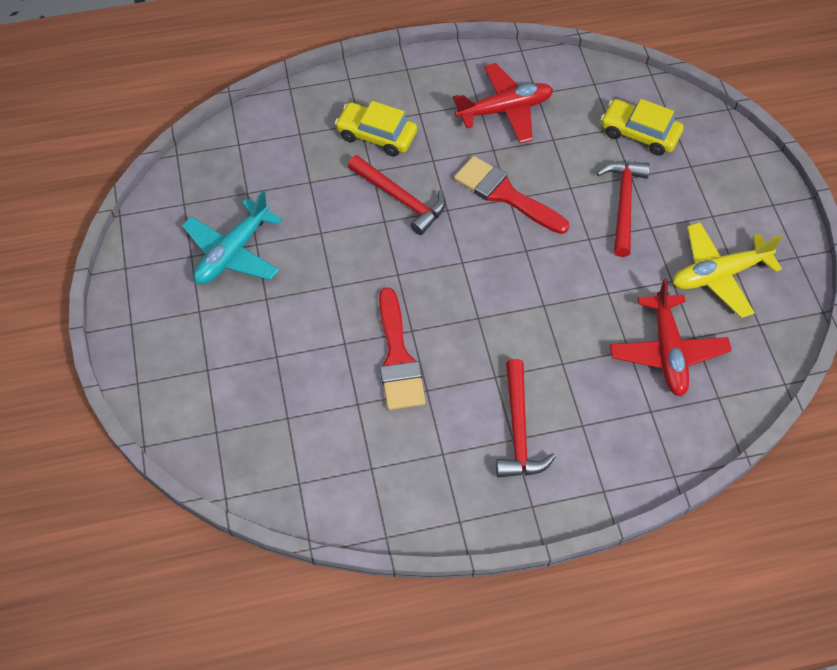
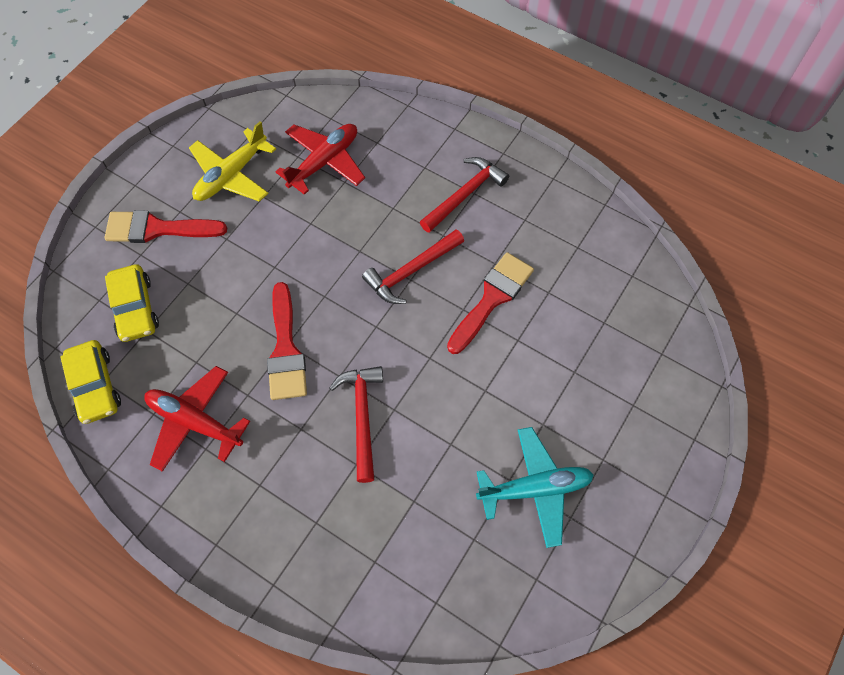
camera: 135 degrees left, 5 degrees up
(376, 135) = (316, 495): yellow car -> yellow car (95, 386)
(623, 204) = (220, 269): red hammer -> red hammer (411, 271)
(707, 191) = (157, 229): none -> red brush
(719, 274) = (231, 175): yellow plane -> yellow plane turned 105 degrees clockwise

